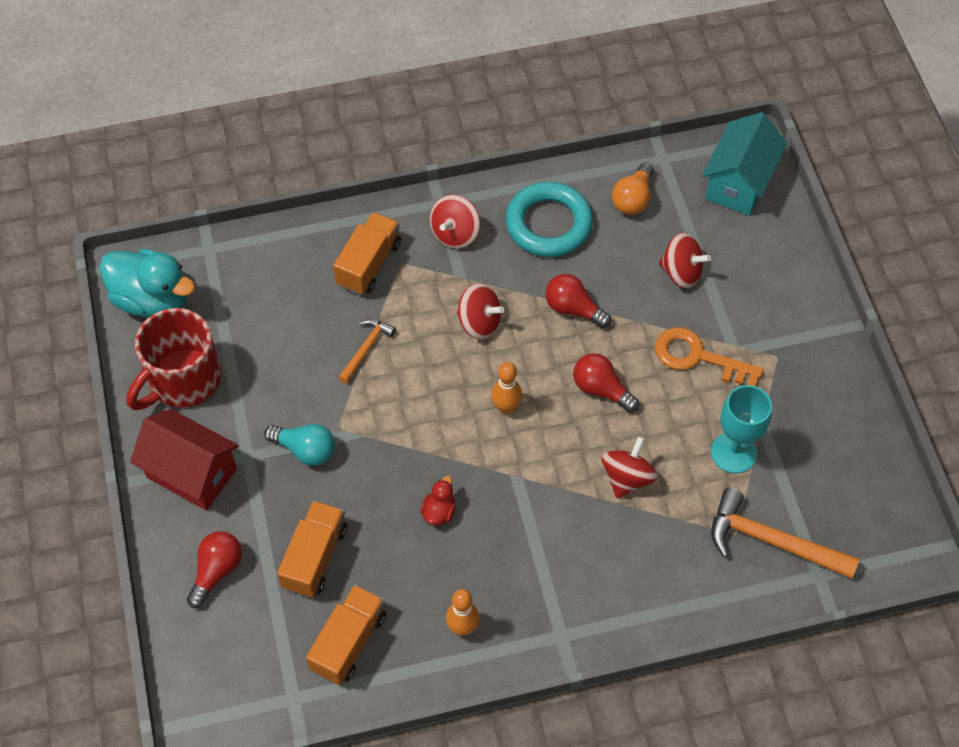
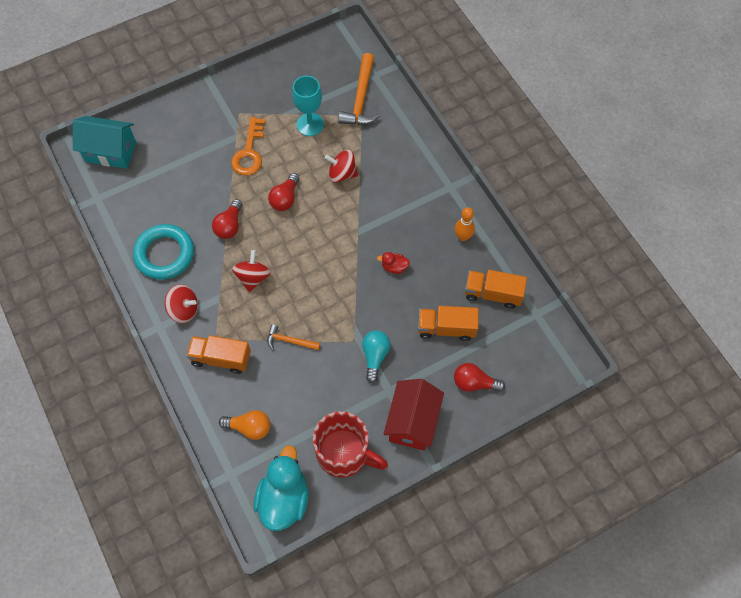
camera: 105 degrees left, 5 degrees up
(506, 407) = (311, 247): orange bowling pin -> none
(633, 199) = (134, 209): orange light bulb -> orange light bulb (249, 427)
(681, 272) = (188, 171): red spinning top -> none

